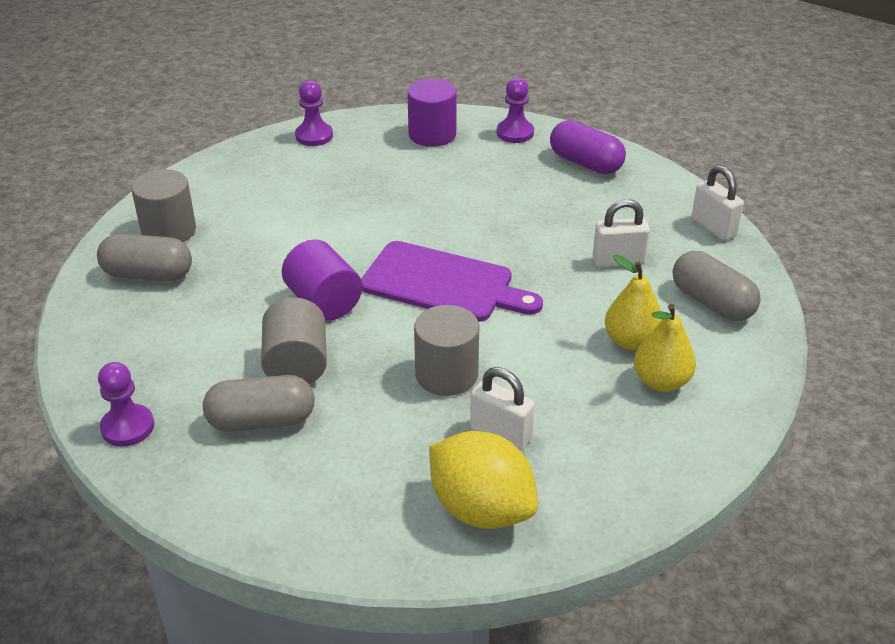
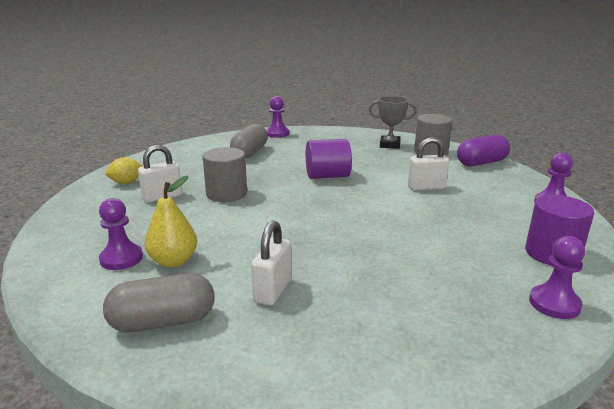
camera: 115 degrees right, 15 degrees down
(148, 274) = (389, 145): grey capsule -> grey trophy
(296, 365) = (280, 163): grey cylinder -> none
(443, 284) = (313, 210): purple cutting board -> none
(481, 509) = (126, 182): yellow lemon -> yellow lemon, size x0.53
(585, 163) = (468, 333): purple capsule -> purple capsule (481, 163)
(661, 382) = (121, 258): yellow pear -> purple pawn
(713, 228) = (272, 384): white padlock -> white padlock (426, 187)

